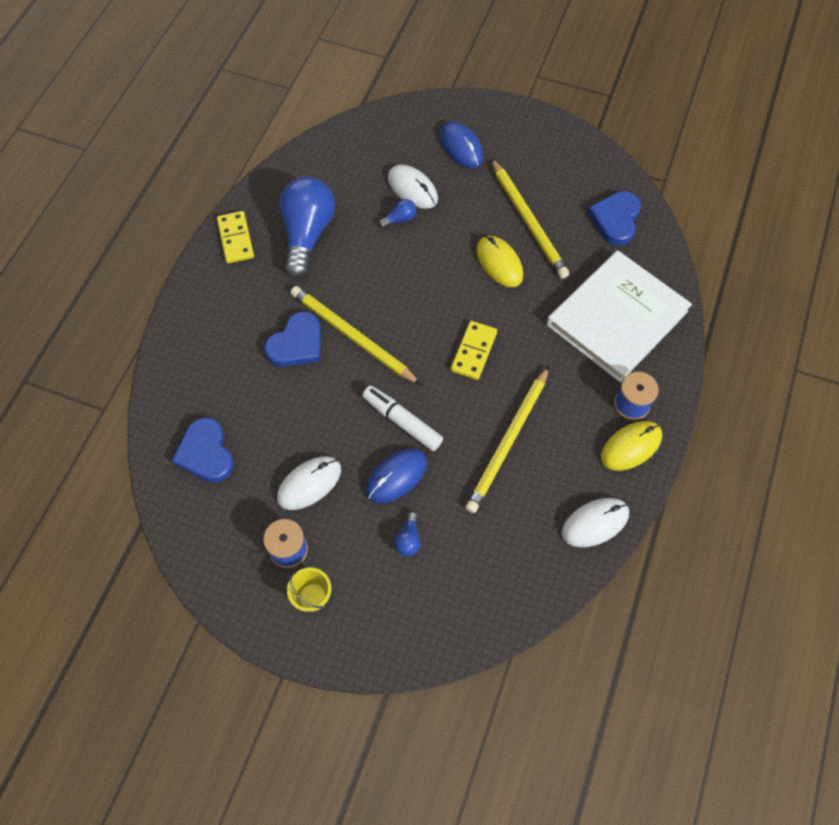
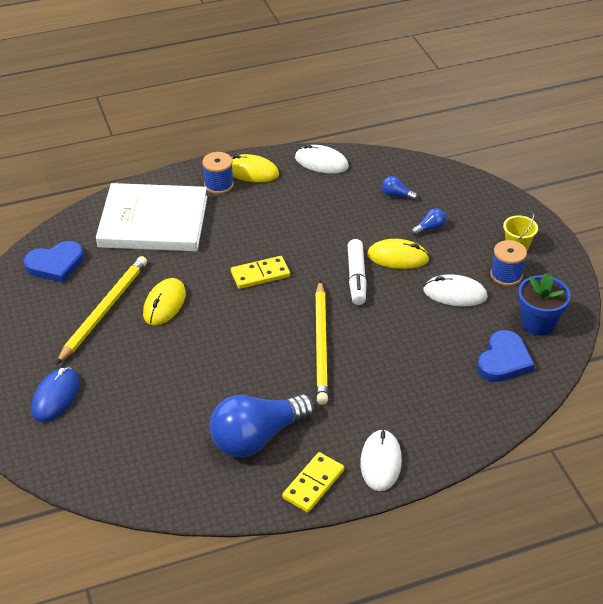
camera: 130 degrees left, 20 degrees down
(212, 519) = (538, 323): none -> blue flower pot
(296, 344) = (364, 372): blue heart -> none
(396, 477) = (398, 257): blue mouse -> yellow mouse
(400, 219) = (179, 387): blue light bulb -> blue light bulb (397, 195)
(412, 189) = (137, 400): white mouse -> white mouse (380, 462)
(508, 441) = (311, 222): yellow pencil -> none

